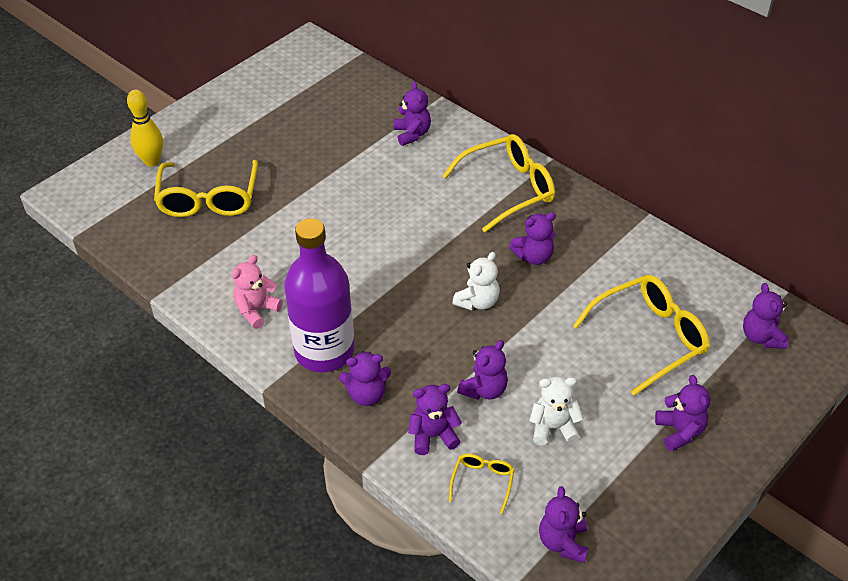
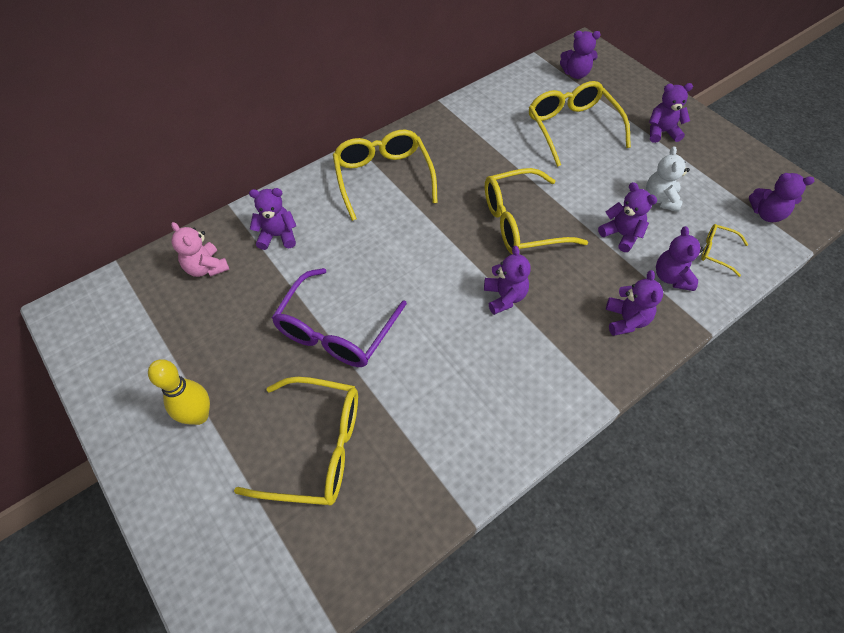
camera: 80 degrees left, 10 degrees up
(152, 161) = (218, 518): yellow bowling pin -> yellow bowling pin (199, 415)
(256, 310) = (509, 407): pink teddy bear -> pink teddy bear (206, 267)
(317, 190) = (336, 330): none -> purple glasses
(324, 351) = (571, 349): purple bottle -> none
(477, 302) = (521, 222): white teddy bear -> yellow glasses
(533, 256) = (473, 176): purple teddy bear -> purple teddy bear (504, 297)

